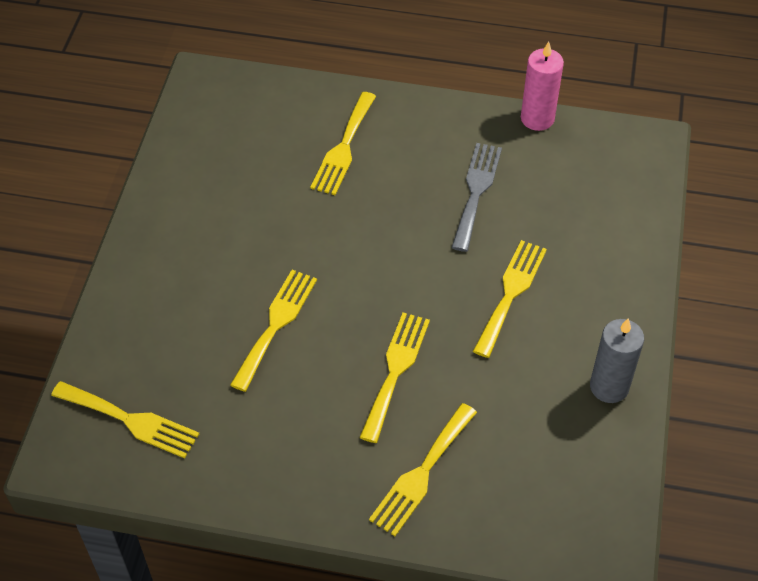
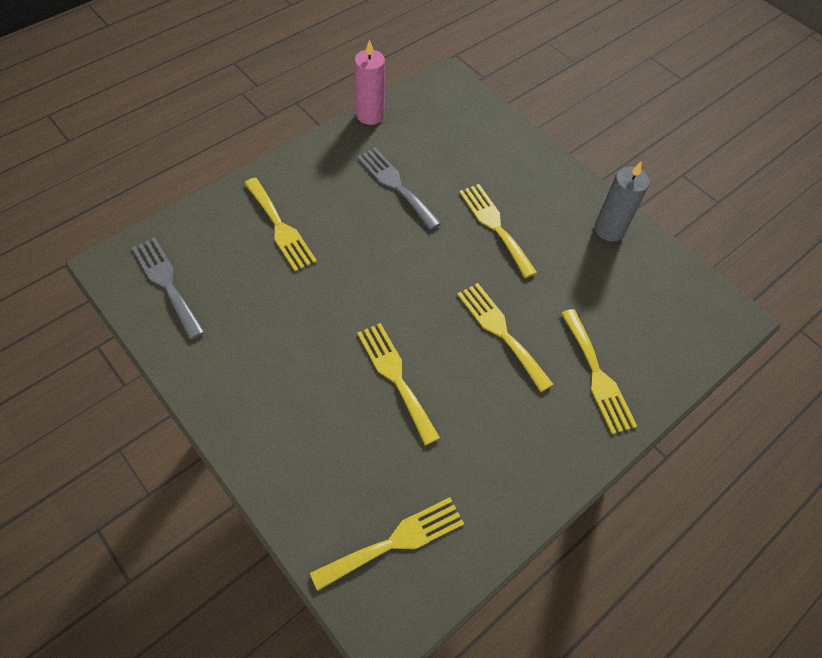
camera: 55 degrees left, 5 degrees up
(218, 121) = (167, 283): none -> grey fork

